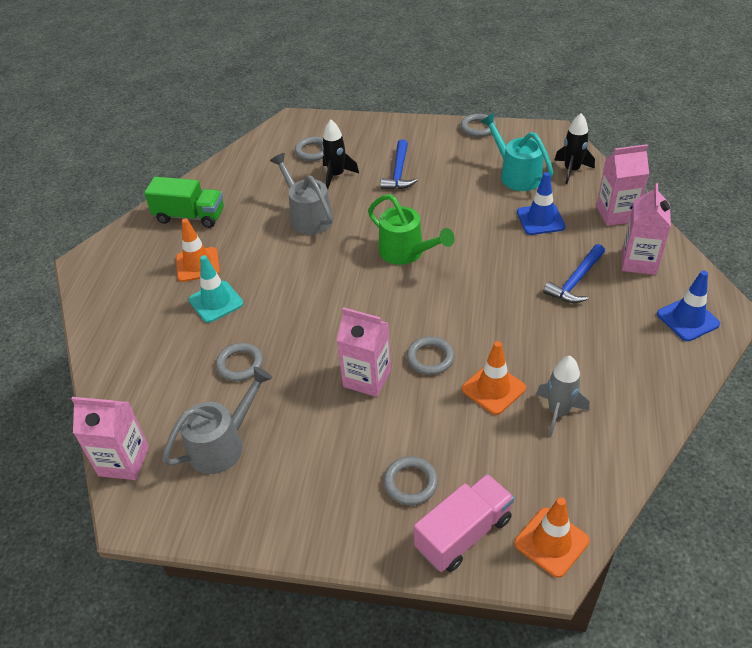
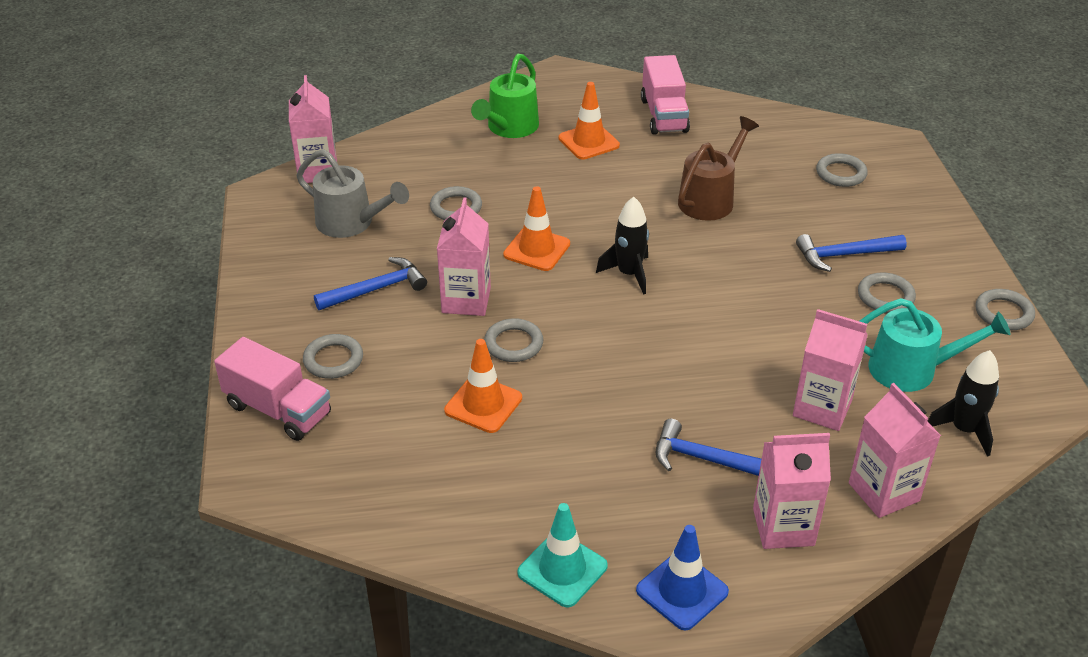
camera: 70 degrees right, 5 degrees down
(190, 216) = (664, 115): green truck -> pink truck
(216, 302) = (538, 169): turquoise traffic cone -> turquoise traffic cone (562, 569)
(307, 216) = (710, 198): grey watering can -> brown watering can
(327, 438) = (376, 289): none -> blue hammer
(336, 175) = (803, 203): black rocket -> black rocket (629, 274)
(407, 252) = (686, 292): green watering can -> green watering can (509, 128)
(446, 167) = (885, 296): none -> grey ring
(516, 174) = (913, 369): turquoise watering can -> turquoise watering can turned 60 degrees clockwise
(540, 219) = (822, 408): blue traffic cone -> pink carton
(551, 542) = (279, 481): orange traffic cone -> orange traffic cone (537, 249)
(558, 413) = (463, 467): grey rocket -> none

